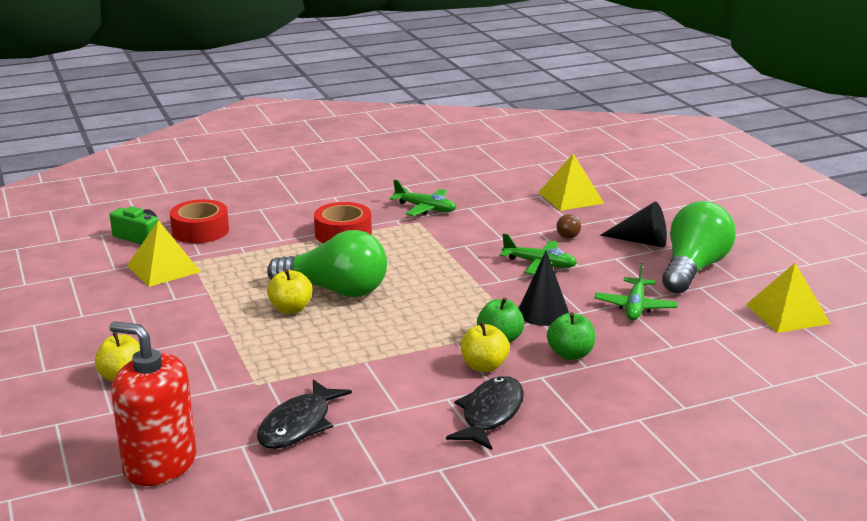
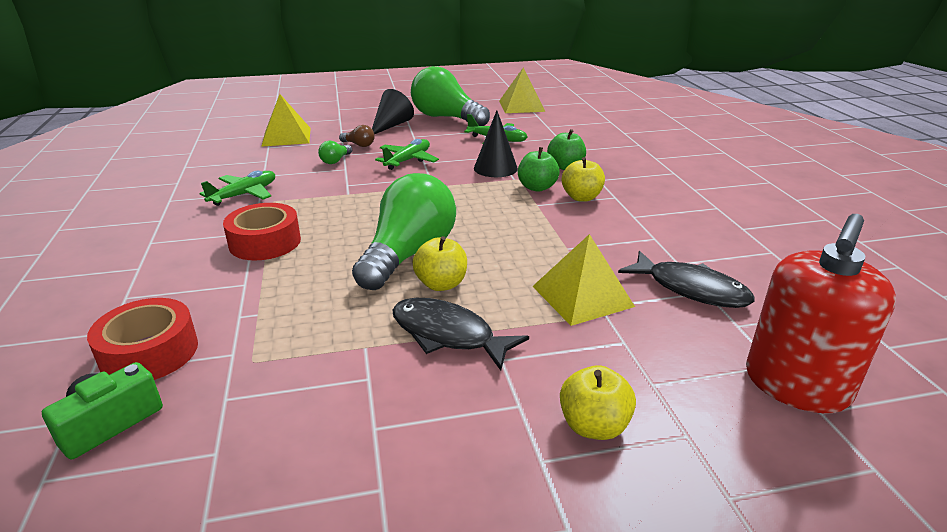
camera: 80 degrees left, 5 degrees up
(163, 268) = (259, 391): yellow pyramid -> yellow pyramid (582, 296)
(490, 414) = (657, 202): black fish -> black fish (448, 335)
(520, 230) = (335, 160): none -> green light bulb

